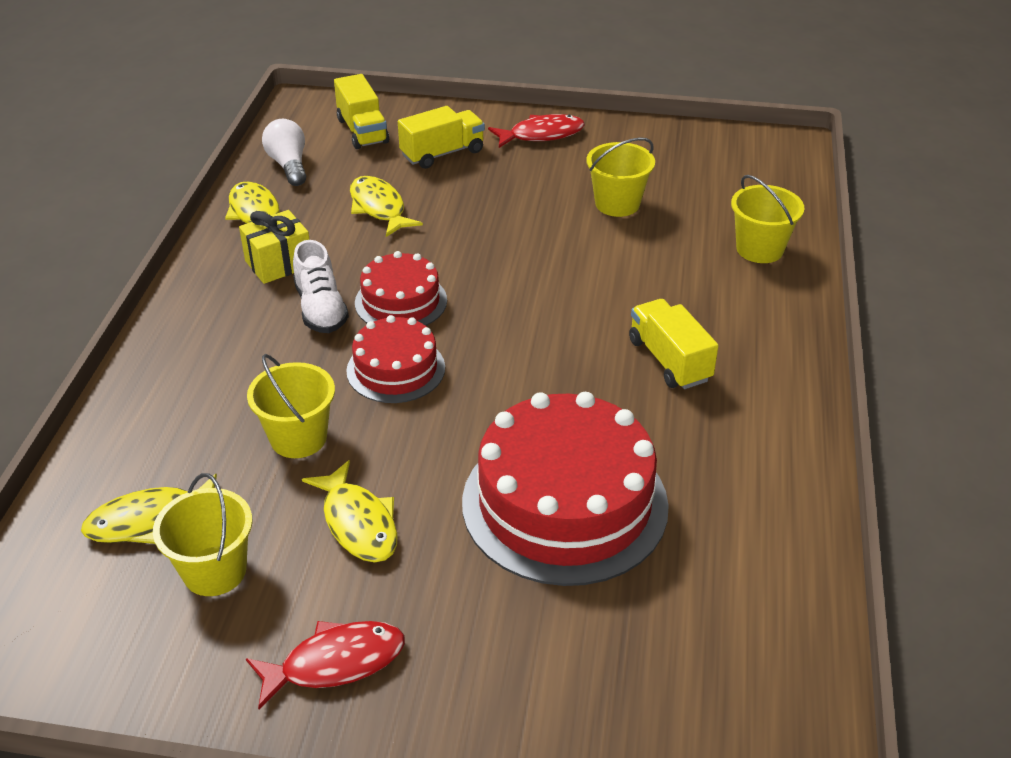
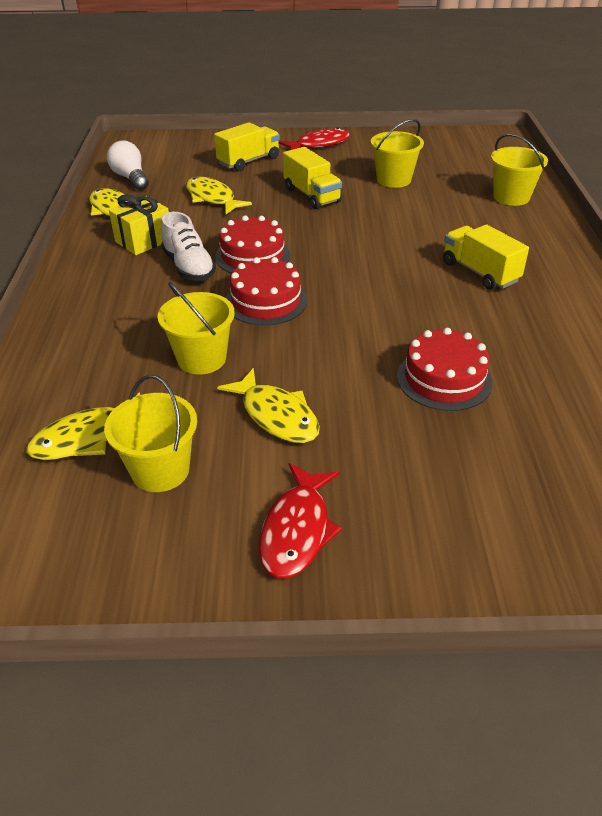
camera: 10 degrees left, 0 degrees up
(335, 663) = (297, 530): red fish -> red fish turned 135 degrees clockwise
(362, 131) = (181, 153): yellow truck -> yellow truck (311, 195)
(564, 503) = (444, 379): red cake -> red cake, size x0.54

